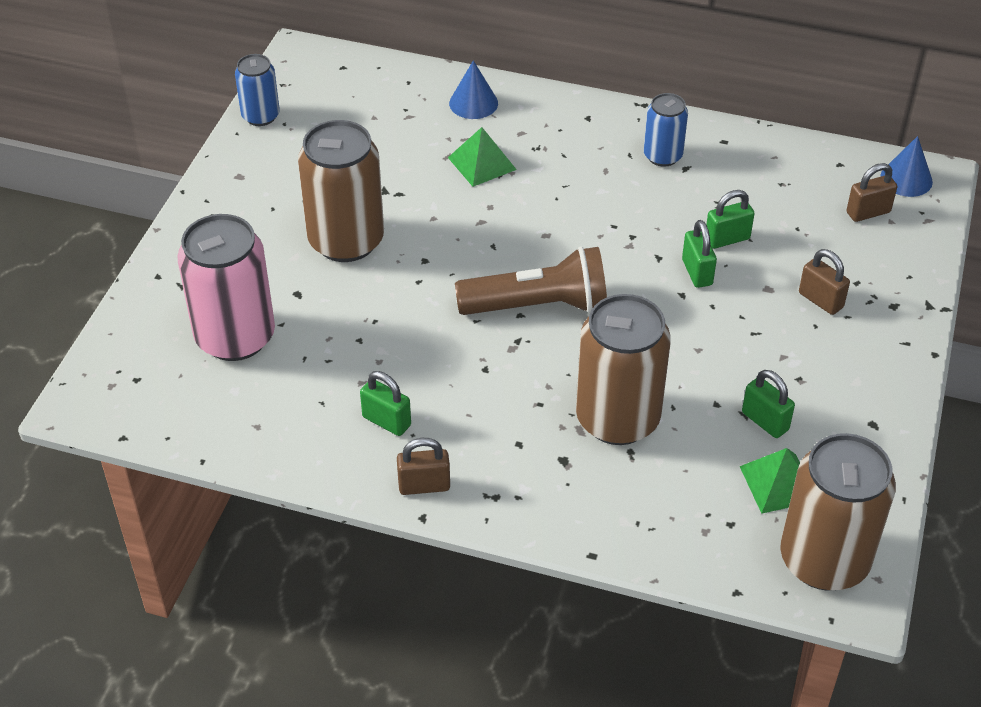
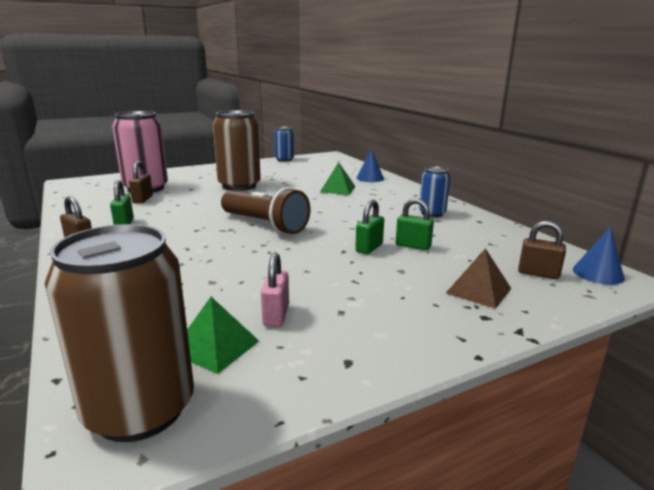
camera: 45 degrees right, 25 degrees down
(617, 419) = (204, 270): brown can -> none
(765, 421) = (276, 315): green padlock -> pink padlock
(820, 300) = (428, 289): brown padlock -> brown padlock (142, 199)
(855, 273) = (478, 290): none -> brown pyramid

